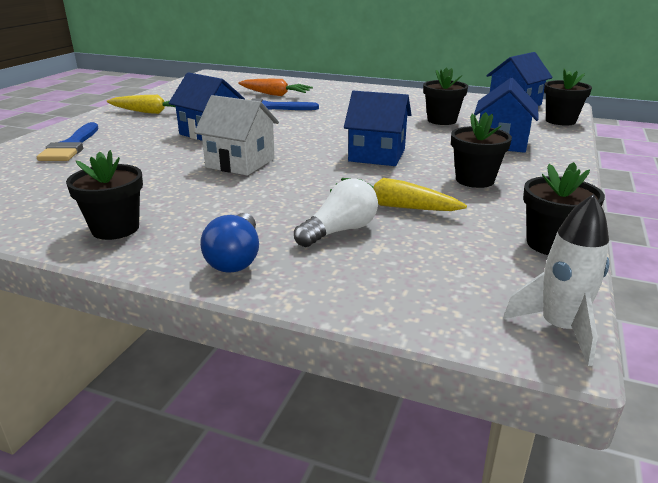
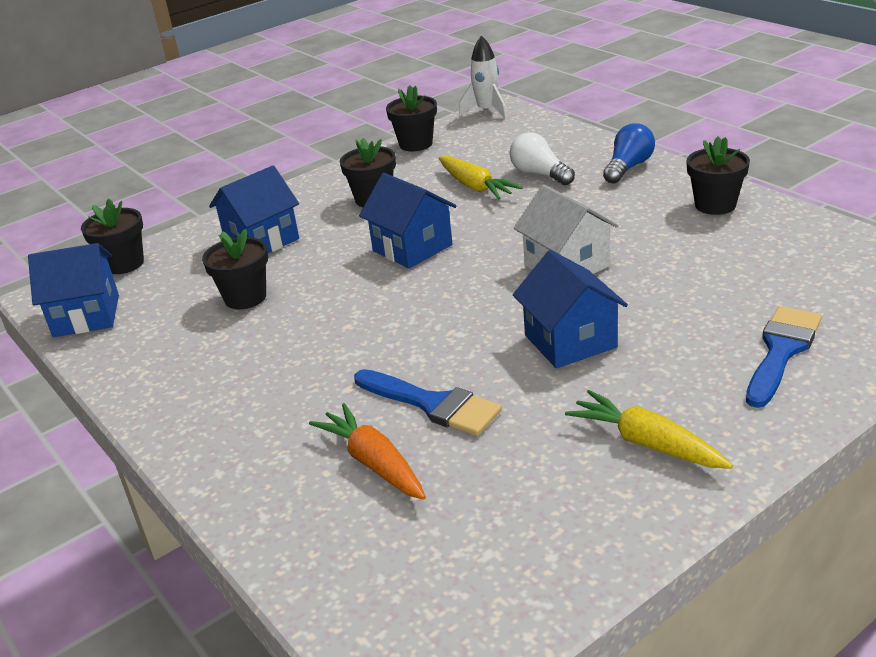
camera: 145 degrees left, 5 degrees up
(340, 231) = (539, 174): white light bulb -> white light bulb turned 60 degrees clockwise

